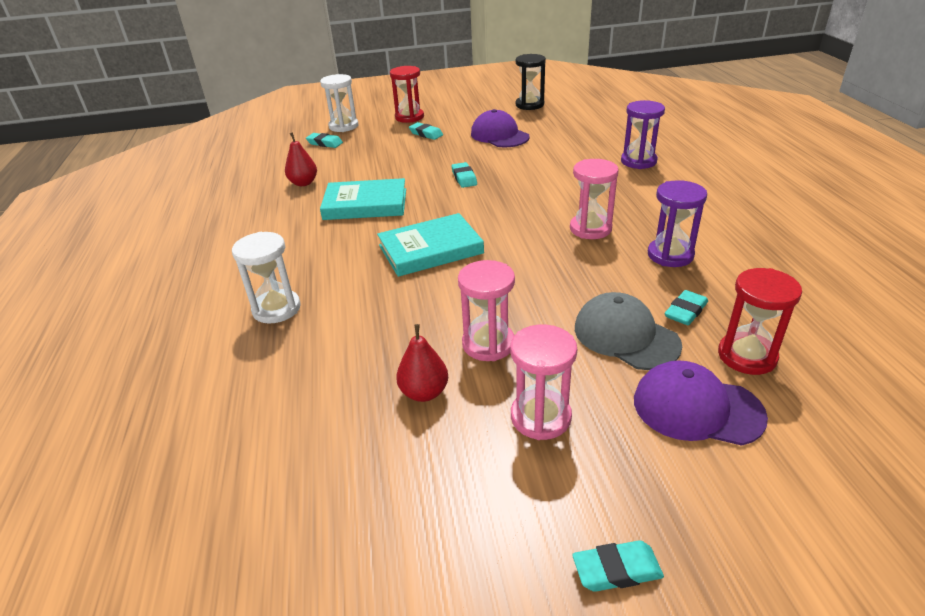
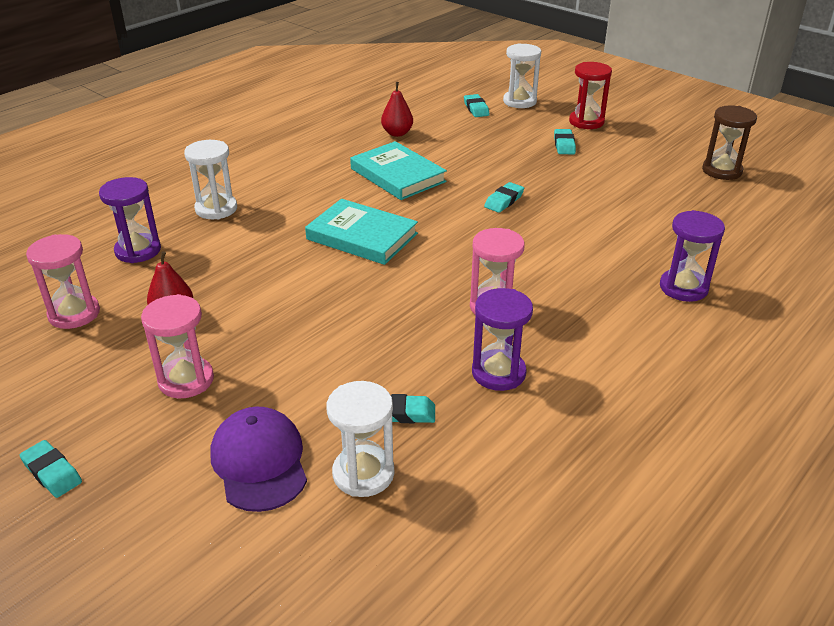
camera: 50 degrees right, 0 degrees up
(279, 383) = (138, 250): none -> purple hourglass
(488, 344) = (255, 320): pink hourglass -> pink hourglass (74, 314)
(499, 135) = (620, 183): purple cap -> none
(529, 105) = (722, 171): black hourglass -> brown hourglass
(625, 336) = (330, 388): grey cap -> none
(747, 356) = (363, 473): red hourglass -> white hourglass

